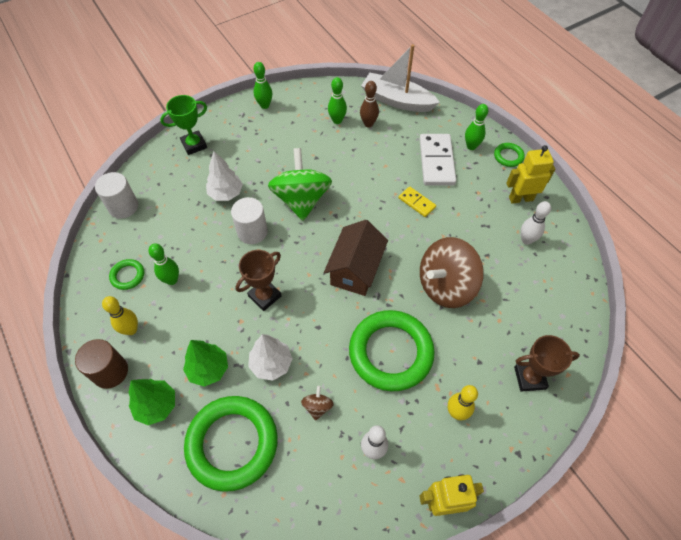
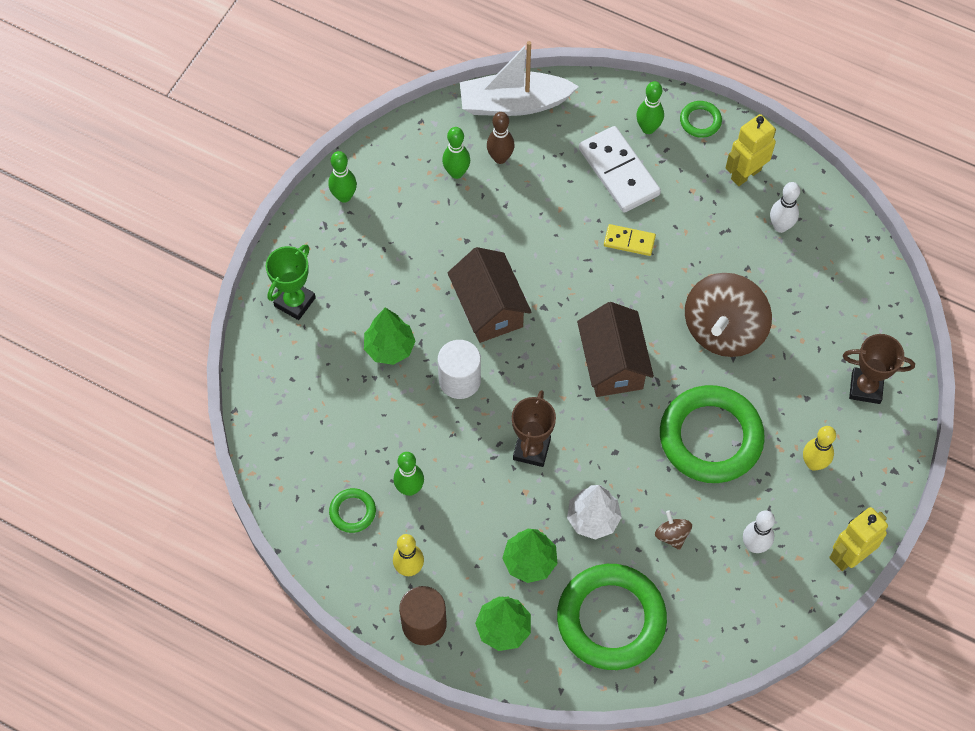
camera: 30 degrees left, 5 degrees up
(123, 207) = (273, 432): white cylinder -> none
(226, 193) = (389, 348): white tree -> green tree
(301, 200) = (489, 308): green spinning top -> brown house
(529, 378) = (865, 388): brown trophy -> brown trophy turned 45 degrees clockwise

